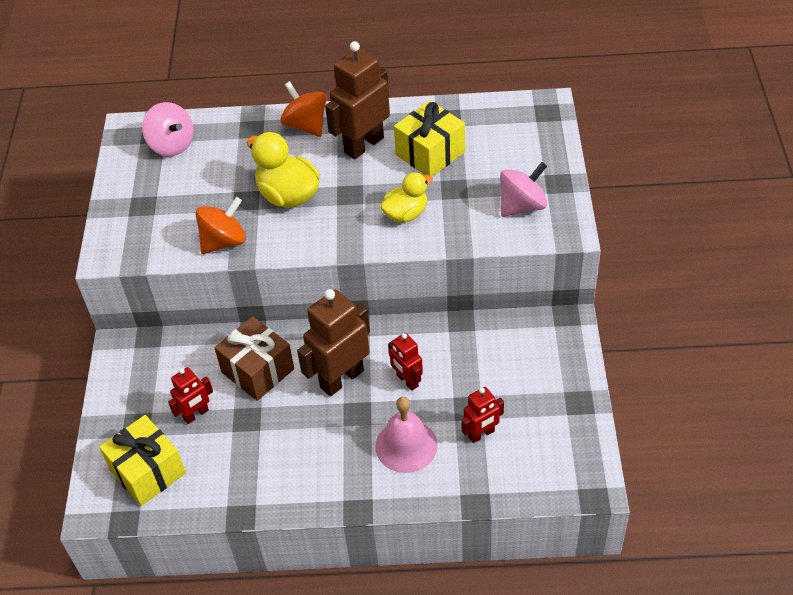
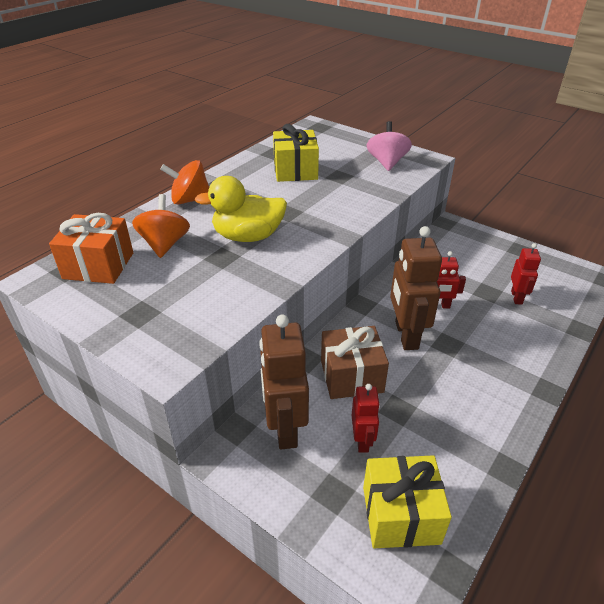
camera: 55 degrees left, 10 degrees down
(172, 145) = (98, 265): pink spinning top -> orange gift
(224, 241) = (252, 287): orange spinning top -> orange spinning top (165, 244)
(363, 145) = (248, 188): brown robot -> brown robot (284, 428)
(406, 214) = (338, 200): yellow duck -> none
(406, 445) = (500, 335): pink bell -> none

